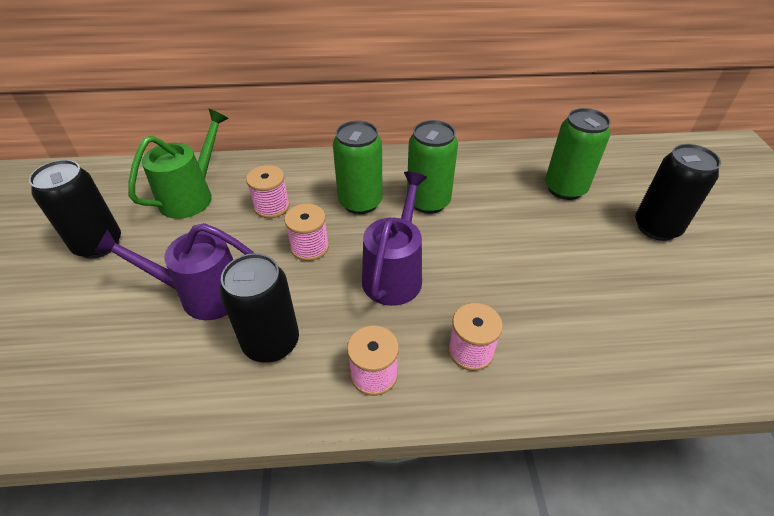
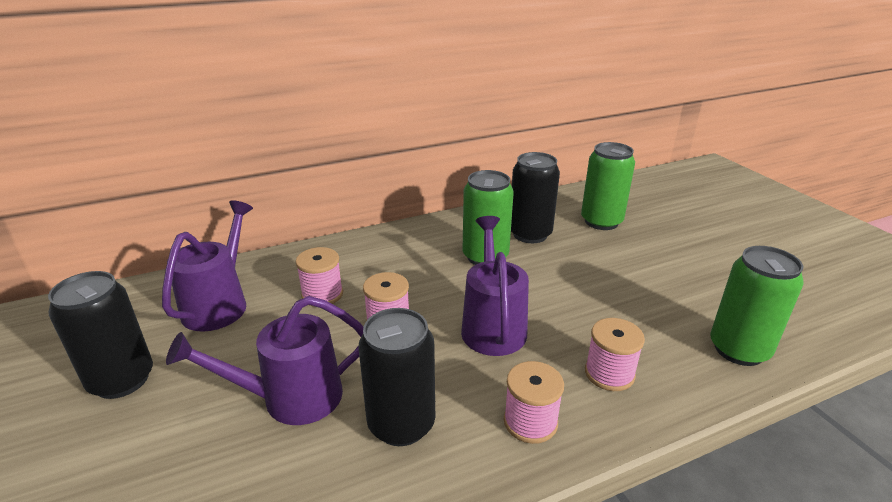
camera: 20 degrees left, 15 degrees down
(192, 195) = (220, 303): green watering can -> purple watering can
(360, 202) = (417, 271): green can -> green can (738, 349)
(656, 227) = (695, 236): black can -> black can (530, 234)

